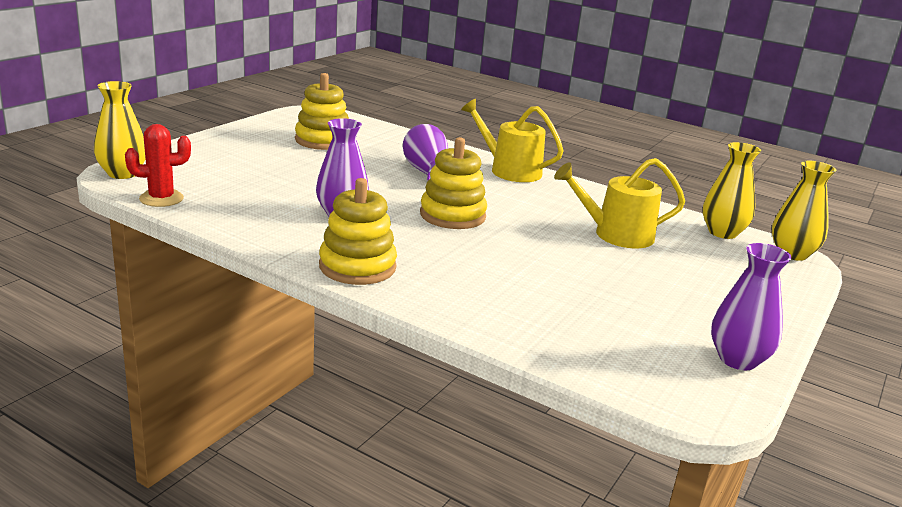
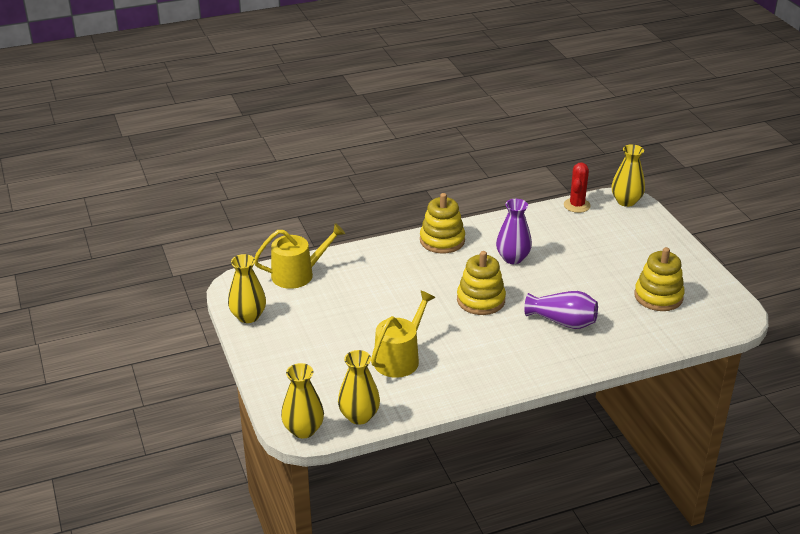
camera: 130 degrees right, 10 degrees up
(510, 170) = (542, 367): yellow watering can -> yellow watering can (298, 274)
(737, 359) = (248, 316): purple vase -> yellow vase

